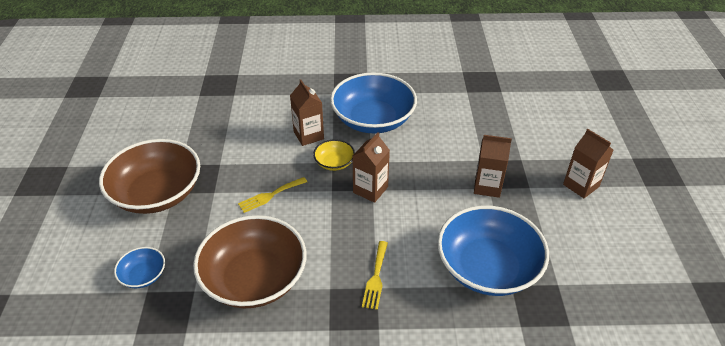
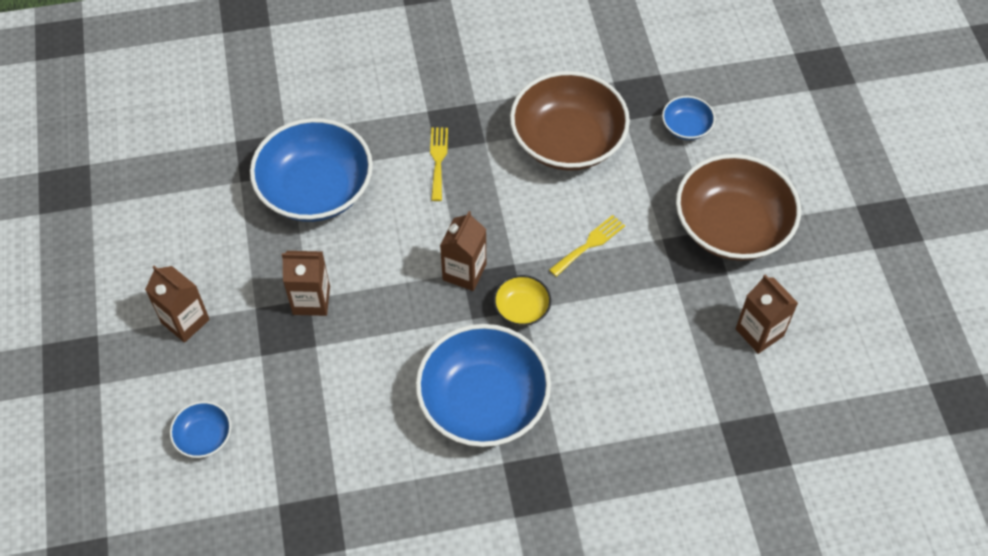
camera: 170 degrees right, 15 degrees up
(308, 135) = (572, 353): brown carton -> brown carton (759, 332)
(552, 124) = (204, 436): none -> blue bowl

